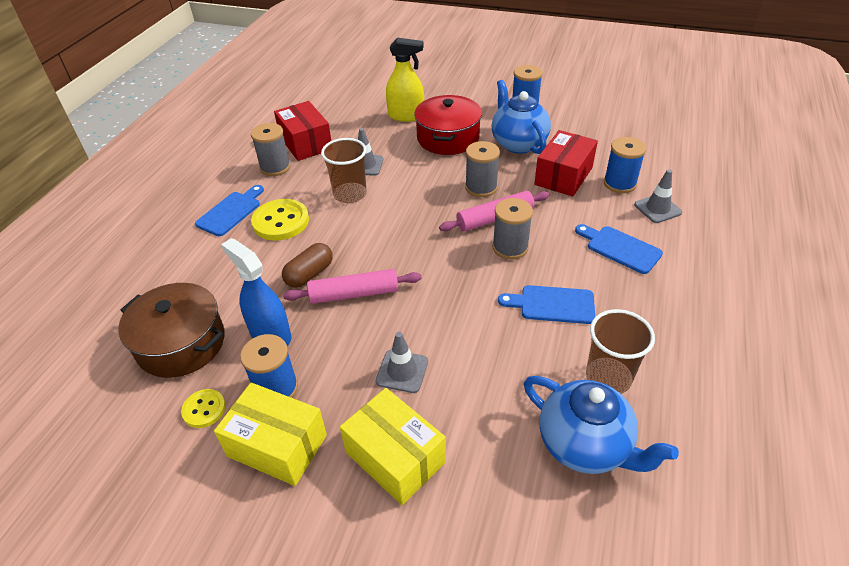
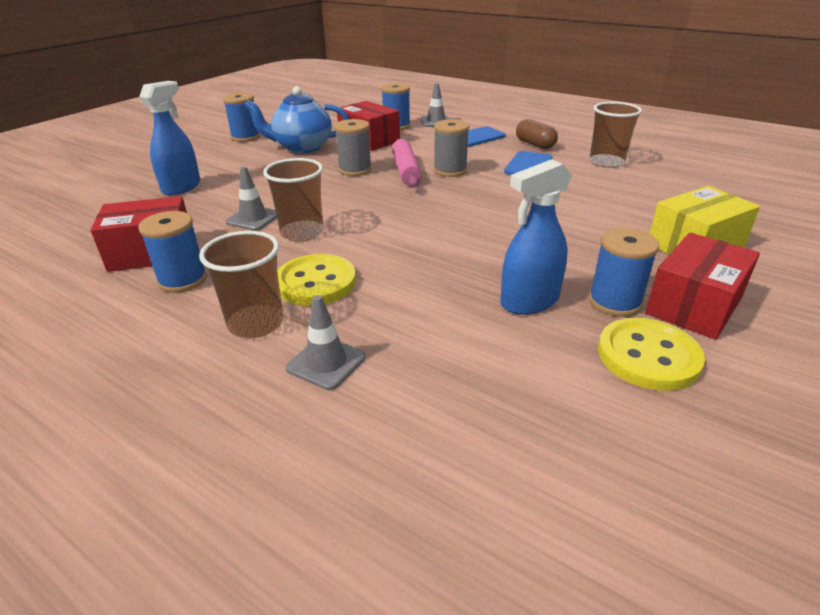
camera: 75 degrees left, 10 degrees down
(181, 343) = (529, 376): brown pot -> none
(204, 409) = (648, 356): yellow button -> yellow button, size x1.77
(231, 212) = (256, 323): blue cutting board -> brown cup
(275, 167) = (182, 280): grey spool -> blue spool
(277, 445) = (693, 305): yellow box -> red box
(309, 274) = (434, 269): brown capsule -> brown capsule (535, 144)
(354, 294) = (480, 245): pink rolling pin -> none
(402, 371) = (594, 232): grey traffic cone -> grey traffic cone (326, 362)
(406, 116) = (181, 187): yellow spray bottle -> blue spray bottle
(448, 138) = (255, 173): red pot -> none
(585, 445) = (669, 178): blue teapot -> none

